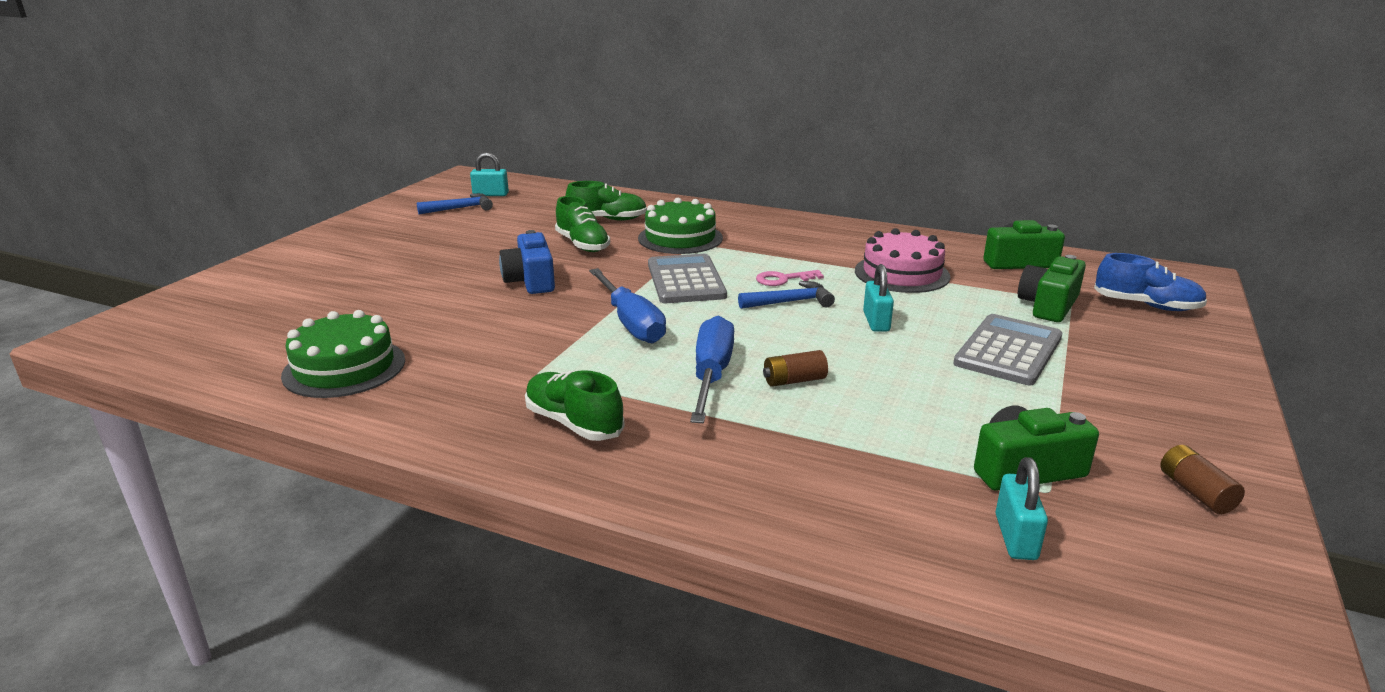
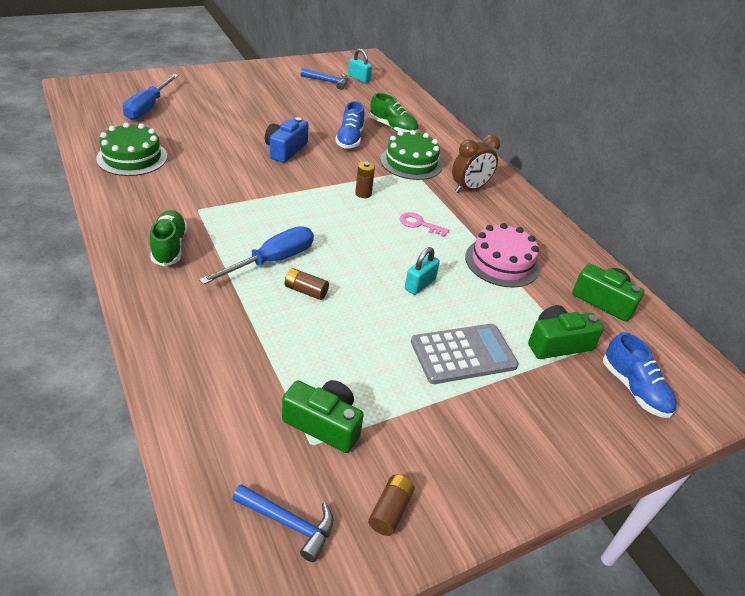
camera: 35 degrees right, 15 degrees up
(582, 245) = (350, 139): green shoe -> blue shoe
(631, 323) = (288, 205): blue screwdriver -> blue screwdriver (148, 107)
(686, 280) = (363, 193): grey calculator -> brown battery
(770, 235) = (469, 189): none -> brown clock
(790, 302) = (395, 241): blue hammer -> blue hammer (289, 523)
(1015, 537) = (247, 451): turquoise padlock -> none

